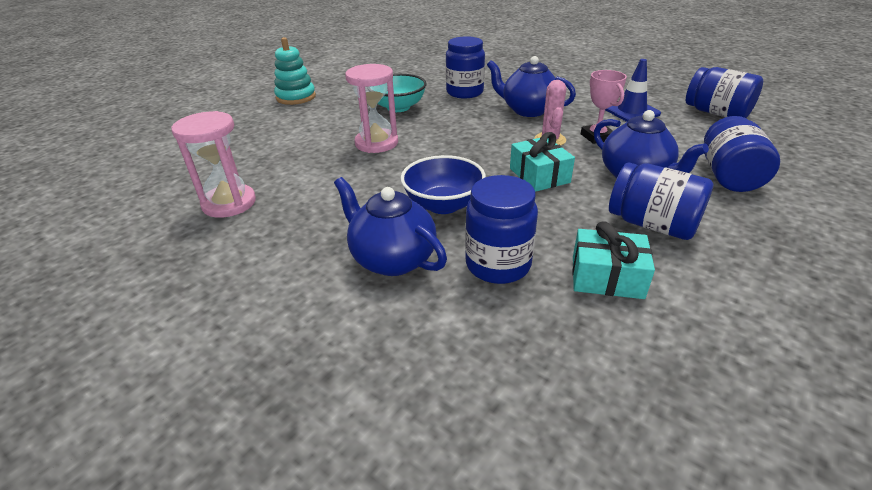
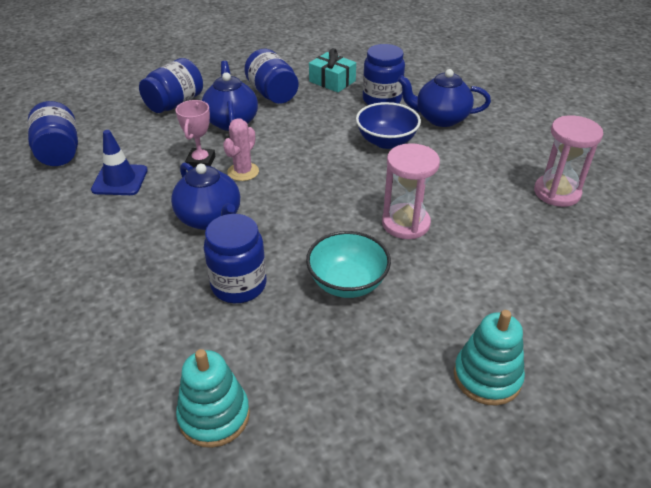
camera: 155 degrees left, 5 degrees up
(392, 259) = (440, 118): blue teapot -> blue teapot turned 120 degrees clockwise
(425, 64) = (214, 416): none -> turquoise stacking toy
(539, 175) = (295, 142): turquoise gift -> none

